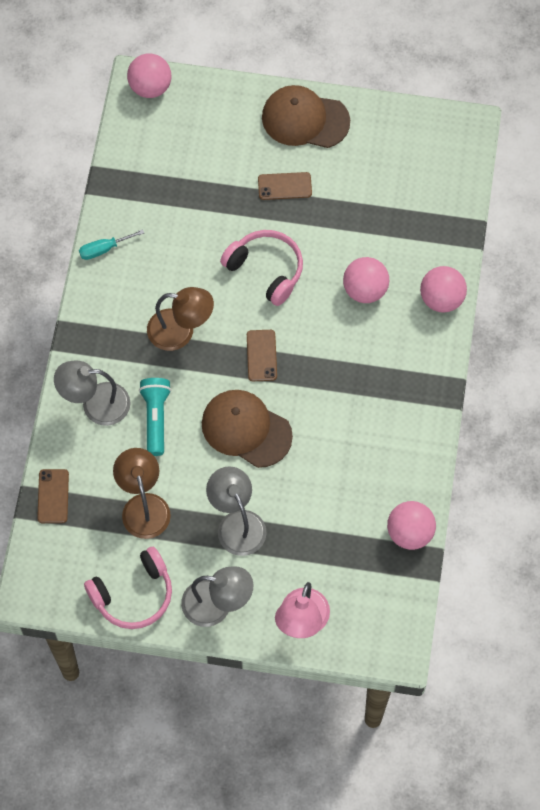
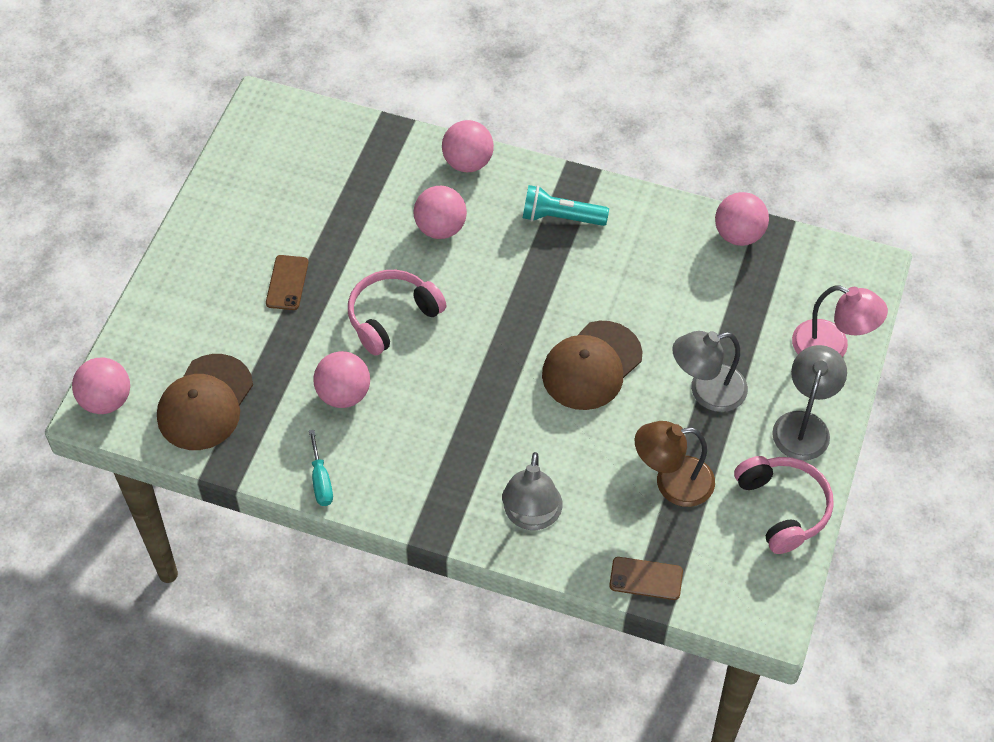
camera: 80 degrees left, 10 degrees down
(155, 418) = (561, 455): turquoise flashlight -> turquoise flashlight (560, 217)
(180, 331) = (452, 414): brown lamp -> none
(185, 249) = (343, 394): none -> pink ball
(261, 355) = (501, 337): brown phone -> none
(305, 119) = (204, 250): brown cap -> brown cap (205, 403)

